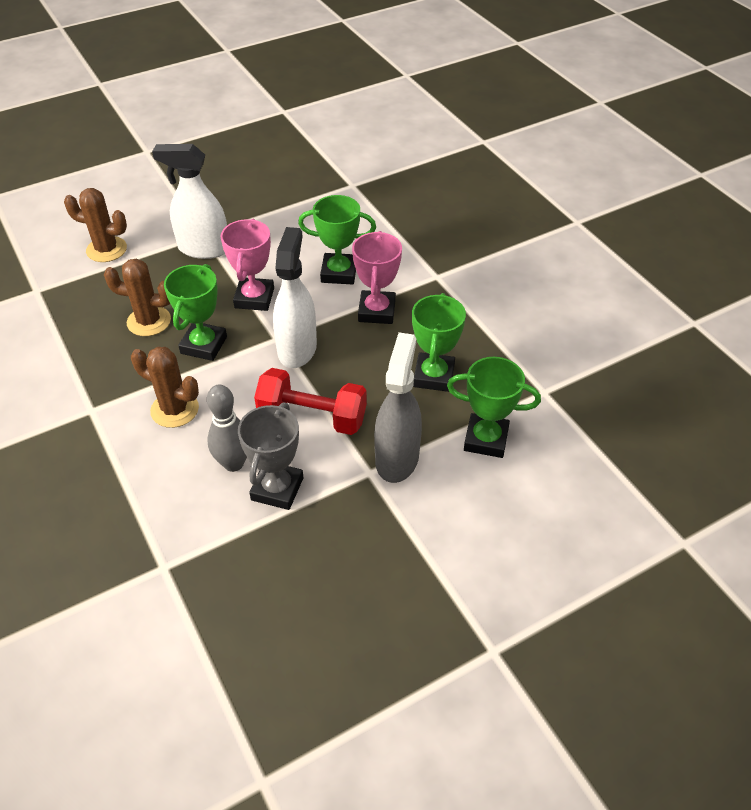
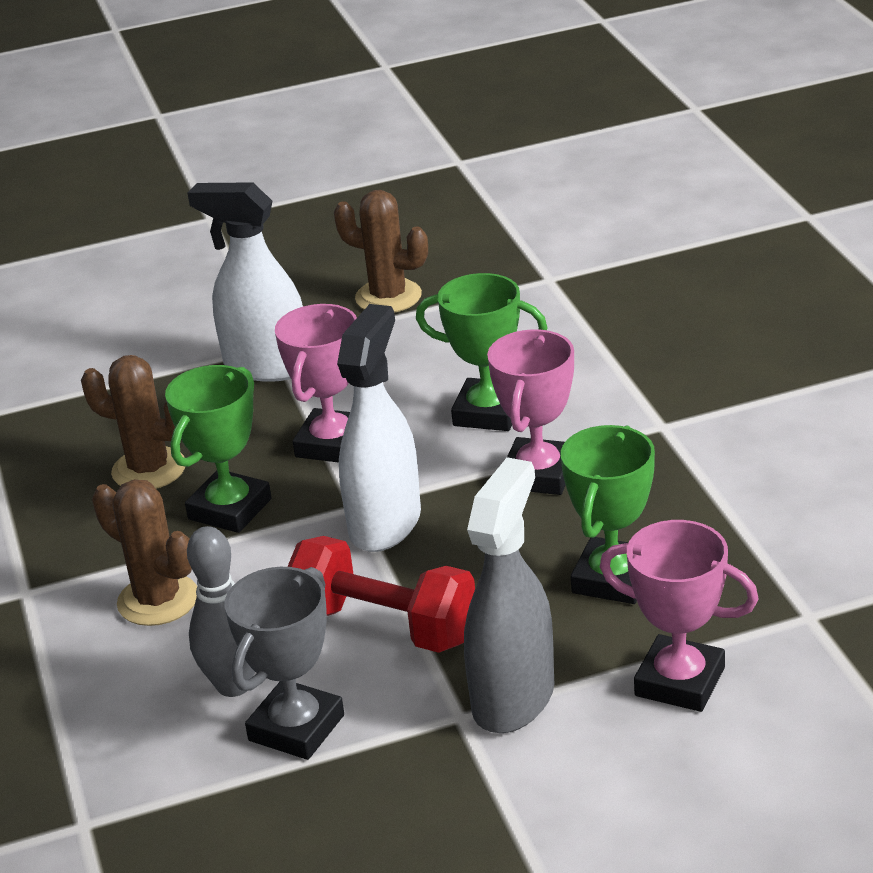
camera: 15 degrees right, 15 degrees down
(106, 249) = (107, 361): brown cactus -> brown cactus (388, 297)
(486, 439) = (680, 682): green trophy -> pink trophy

